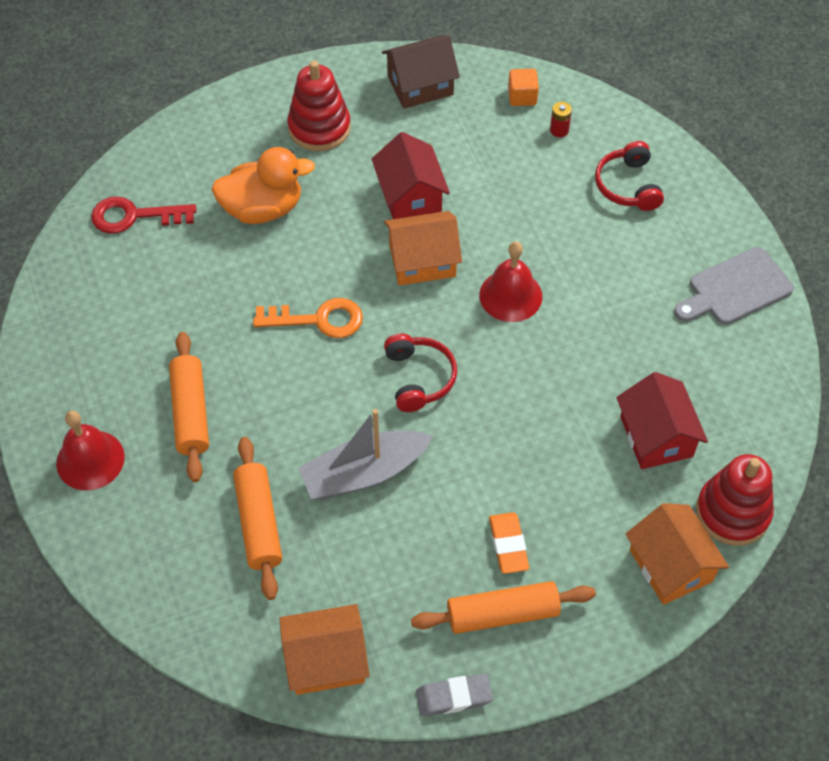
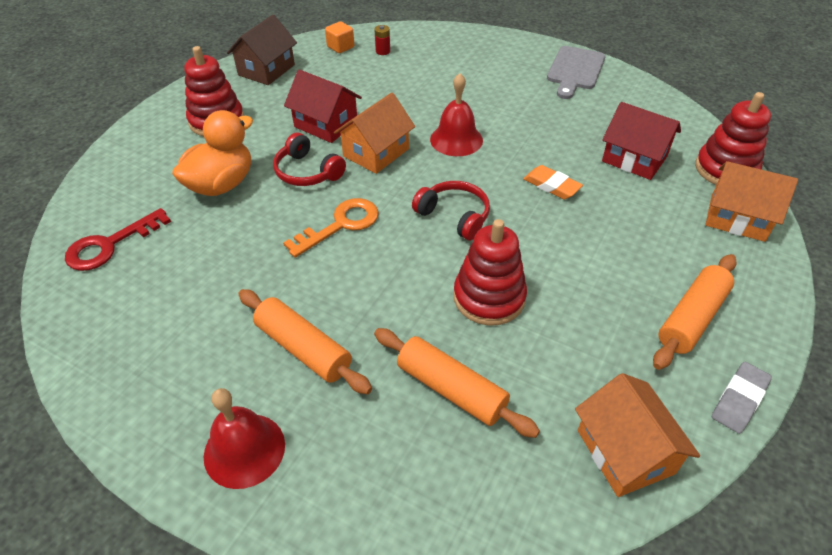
camera: 40 degrees left, 10 degrees down
(326, 660) = (625, 451): orange house -> orange house turned 60 degrees counterclockwise
(364, 473) = (489, 297): grey boat -> red stacking toy
(508, 545) = (637, 273): orange eraser -> orange eraser (551, 186)
(628, 185) = (455, 56): red headphones -> red headphones (307, 172)

